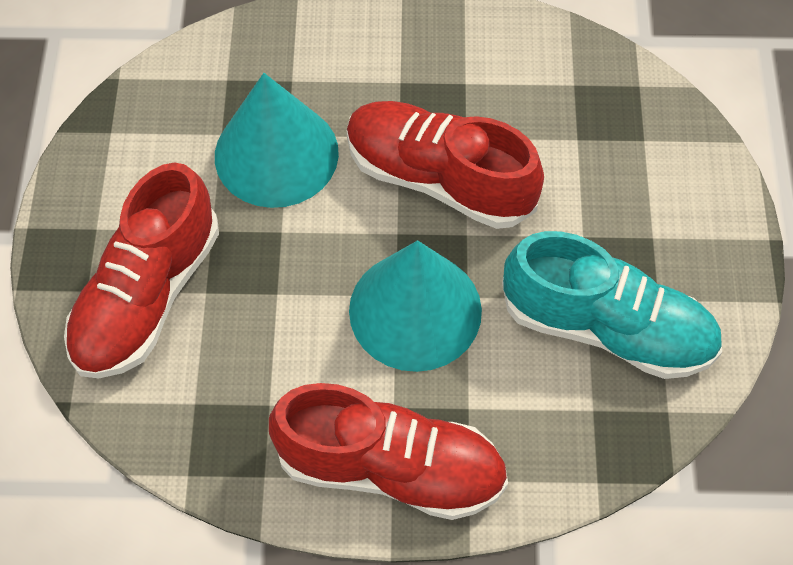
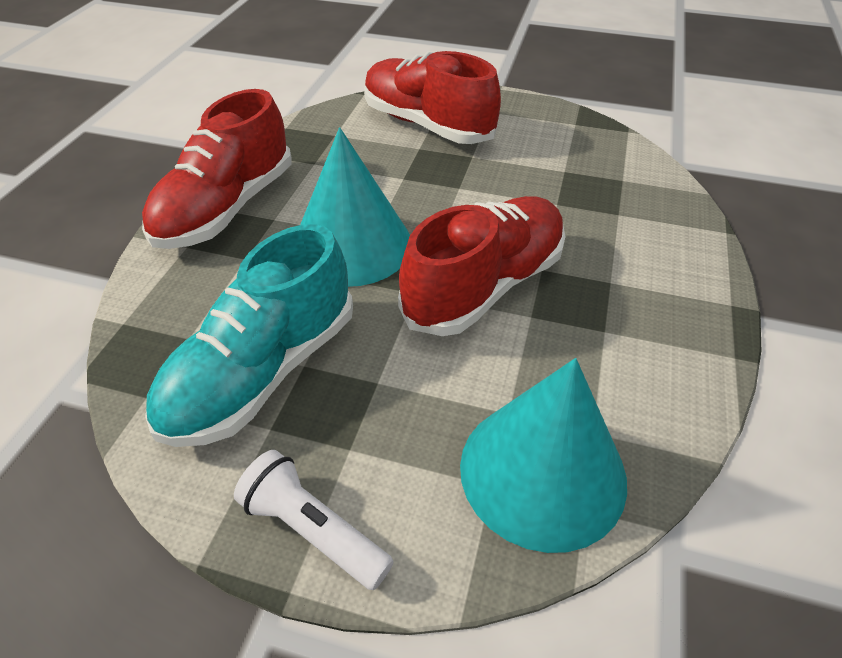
camera: 105 degrees right, 15 degrees down
(276, 154) = (537, 194): turquoise cone -> turquoise cone (542, 471)
(724, 239) = (314, 530): none -> white flashlight

